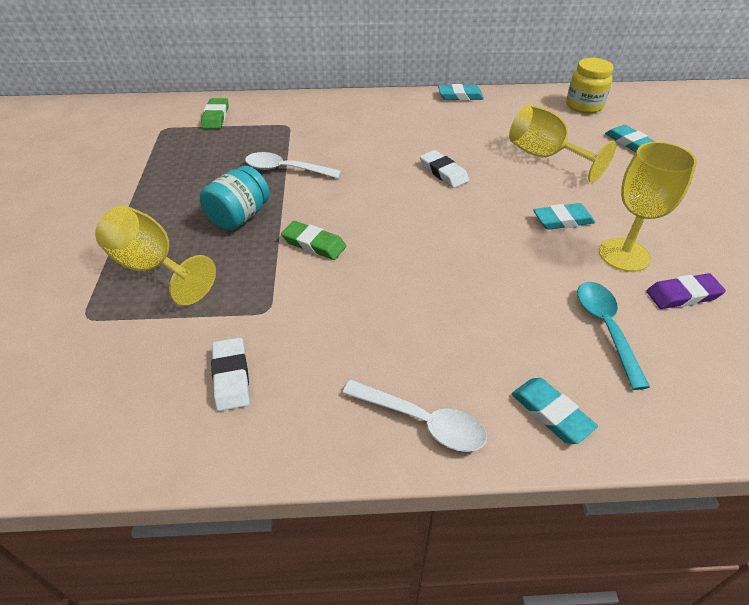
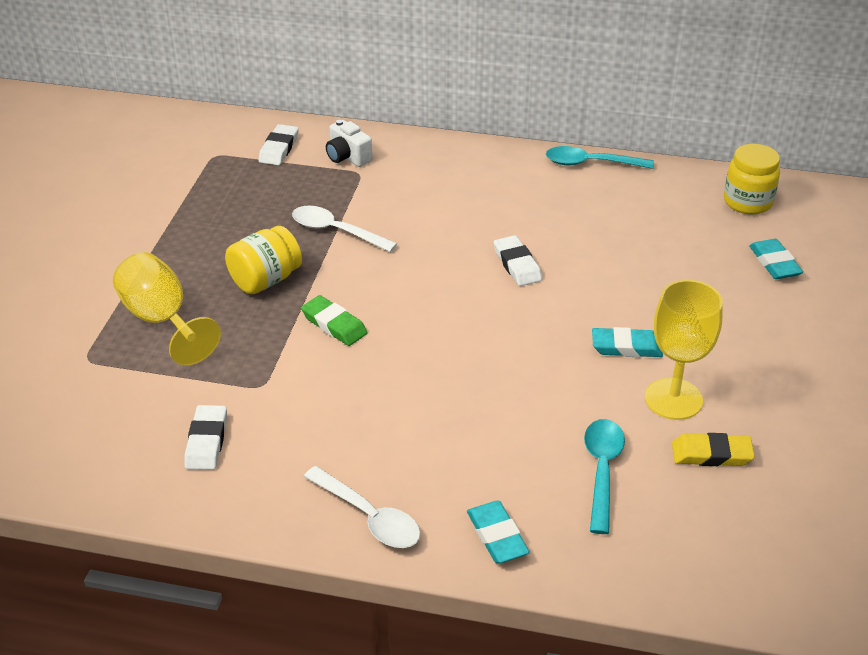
camera: 15 degrees right, 5 degrees down
(216, 117) = (279, 148): green eraser -> white eraser
(239, 217) = (265, 280): turquoise jar -> yellow jar
(274, 115) = (347, 157): none -> white camera
(460, 96) = (591, 163): turquoise eraser -> turquoise spoon
(545, 156) = (653, 264): yellow goblet -> none
(683, 295) = (711, 454): purple eraser -> yellow eraser

